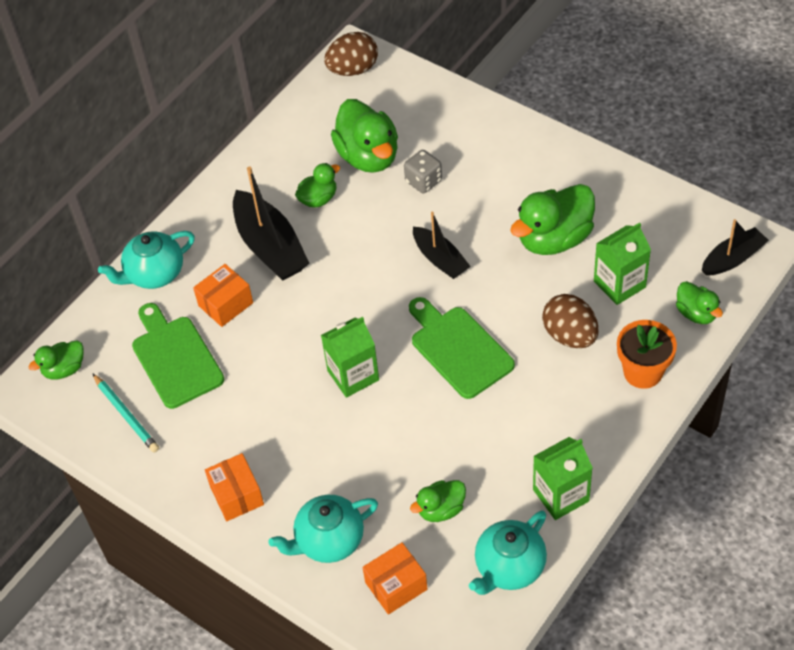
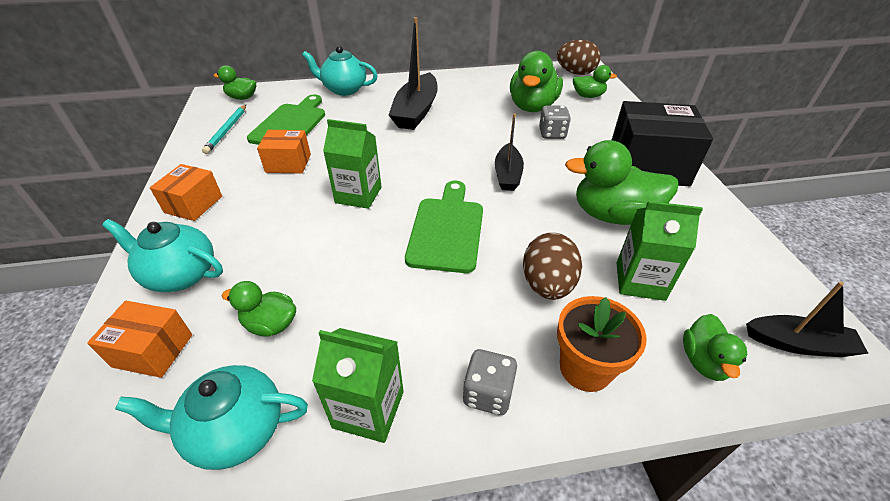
camera: 40 degrees right, 10 degrees down
(225, 304) = (353, 119): orange box -> orange box (288, 163)
(318, 199) = (475, 108): green duck -> green duck (588, 96)
(532, 162) = (647, 165): none -> black box
(609, 431) = (488, 393): none -> grey dice

